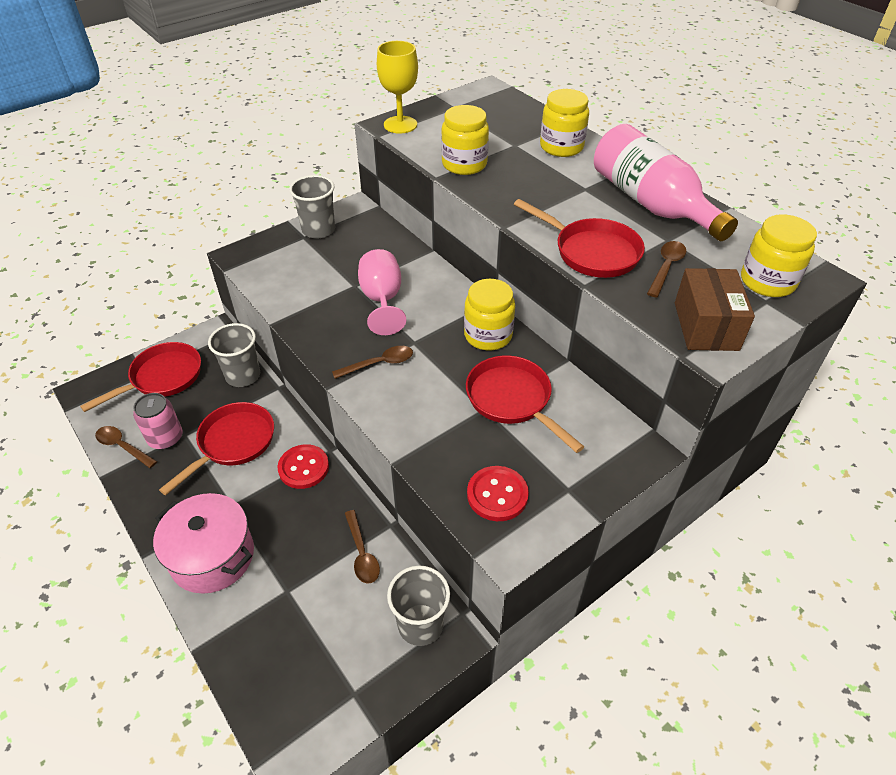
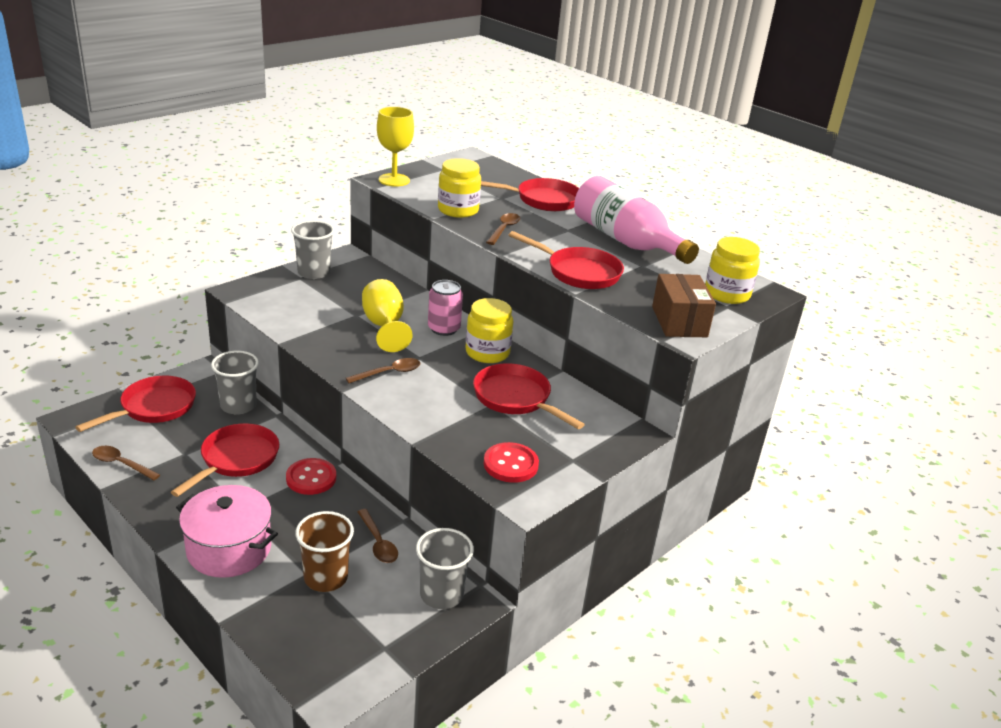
camera: 10 degrees left, 15 degrees down
(165, 438) = (165, 457): pink can -> pink can (444, 329)
(304, 597) = (326, 577): none -> brown cup
(382, 300) = (384, 326): pink goblet -> yellow goblet
(561, 147) = (543, 200): yellow jar -> red pan
(666, 267) = (643, 284): brown spoon -> brown spoon (504, 229)

